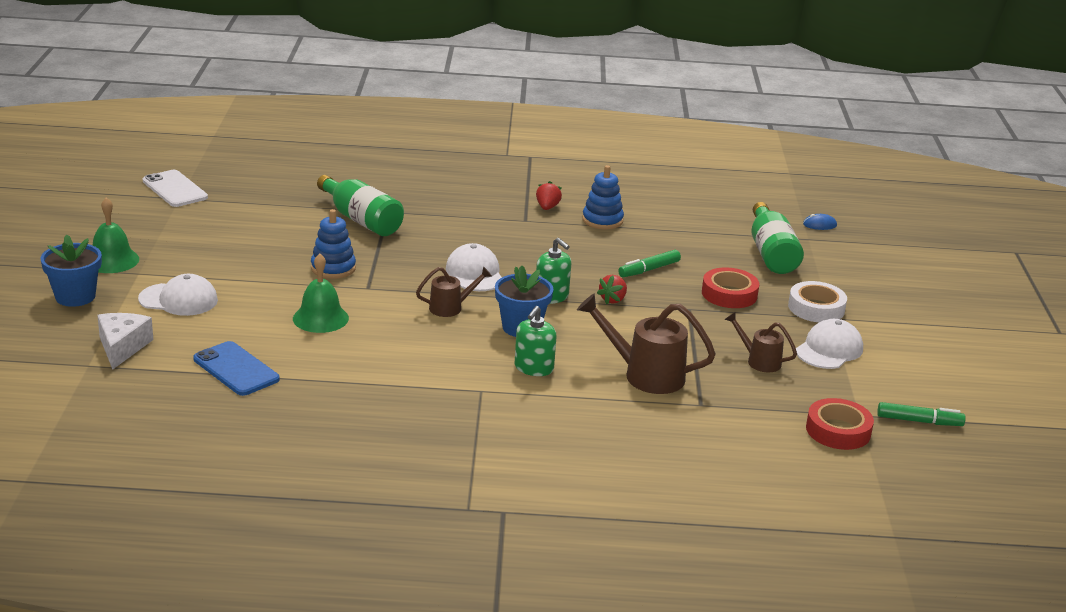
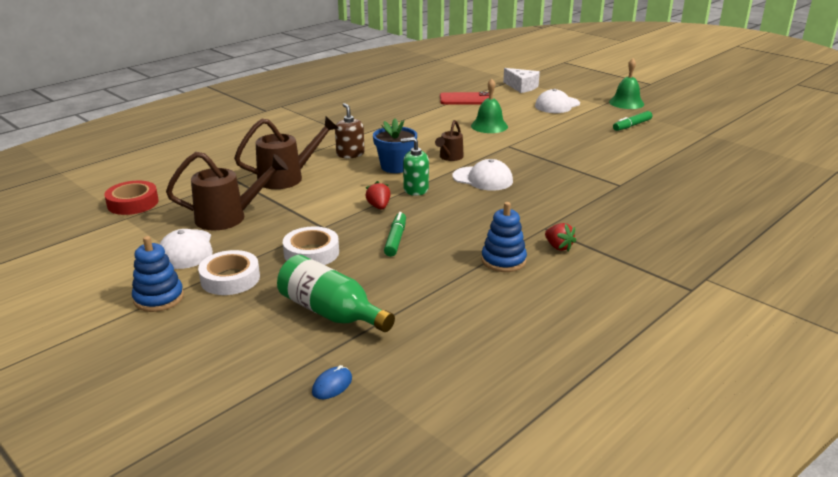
camera: 135 degrees right, 0 degrees up
(75, 297) = (589, 89): blue flower pot -> none
(175, 189) = (725, 136): white phone -> none
(236, 369) = (466, 99): blue phone -> red phone
(333, 268) = (547, 145): blue stacking toy -> blue stacking toy (159, 298)
(361, 220) = (613, 172): green bottle -> none
(533, 368) = (350, 154): green soap dispenser -> brown soap dispenser
(729, 294) = (311, 253): red tape -> white tape
(759, 361) = (228, 217): brown watering can -> brown watering can, size x1.72
(919, 421) = (77, 233): green marker -> green marker (632, 125)

